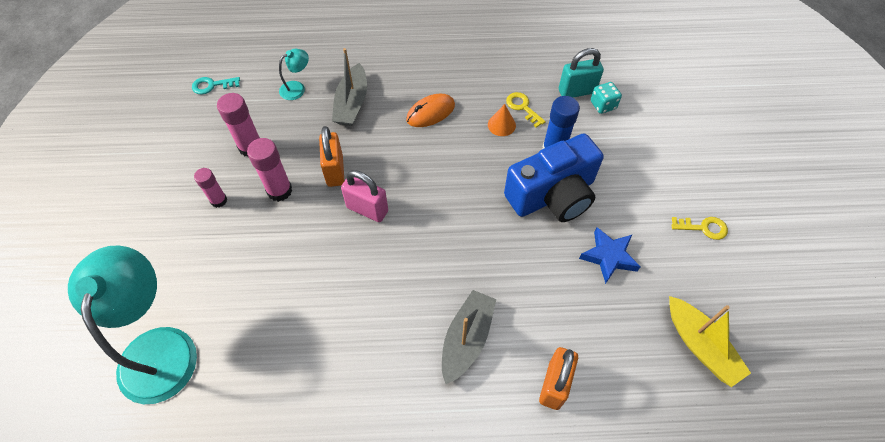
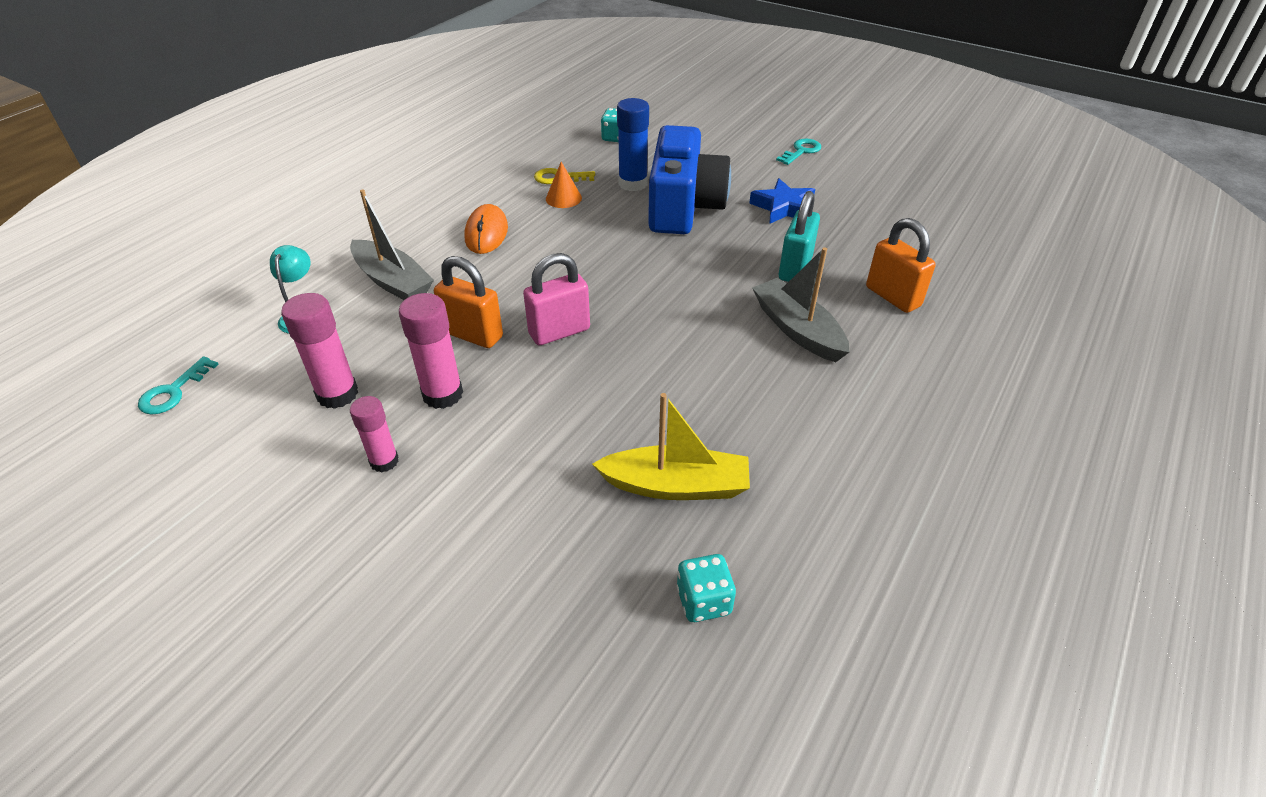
camera: 55 degrees left, 15 degrees down
(159, 347) = (562, 627): turquoise lamp -> none
(207, 405) = (704, 601): none -> turquoise dice
(576, 91) = (581, 143): turquoise padlock -> turquoise padlock (795, 268)
(700, 346) = (913, 204): yellow boat -> yellow boat (676, 485)
(703, 228) = (801, 151): yellow key -> turquoise key

